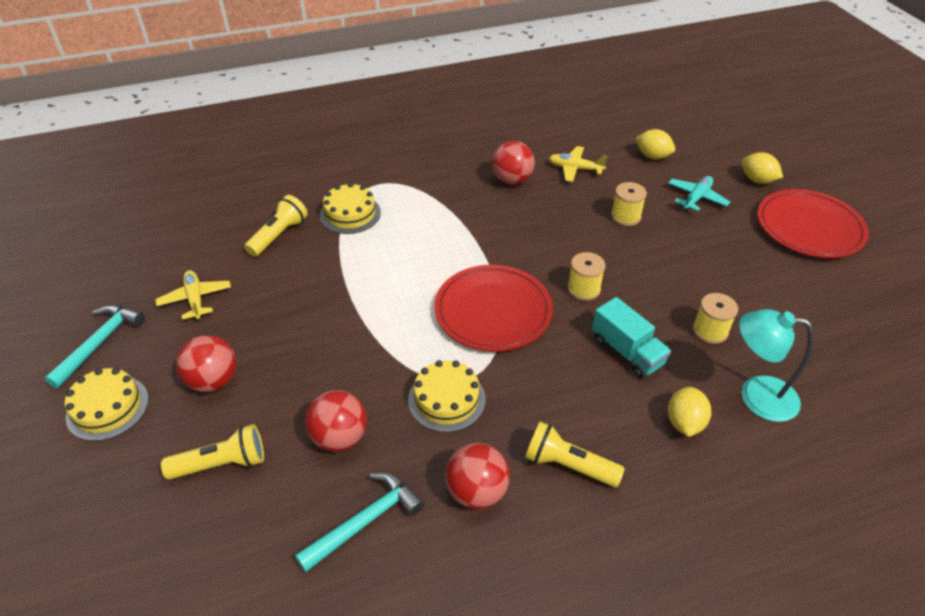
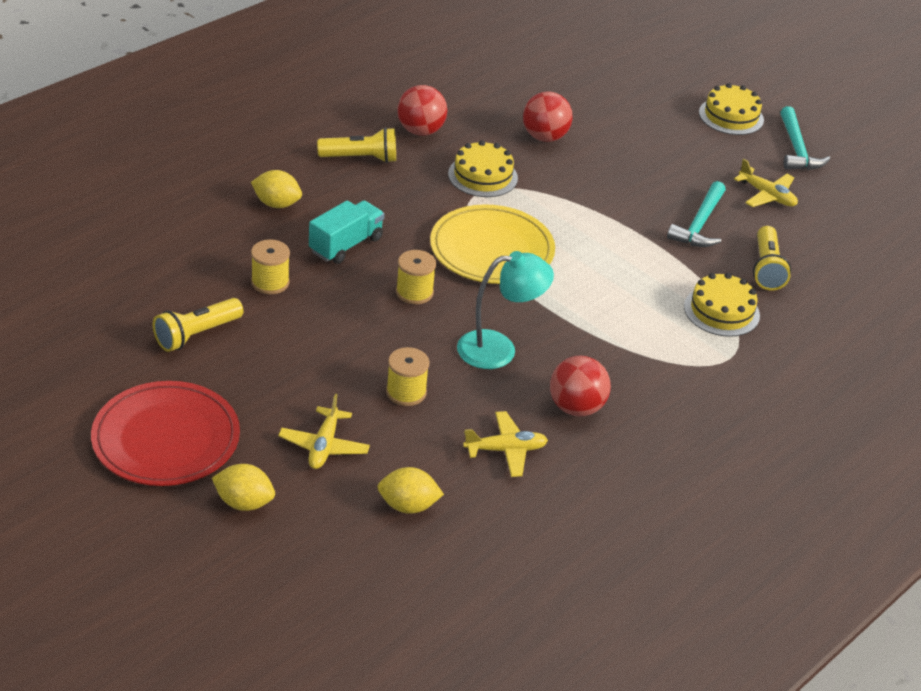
camera: 150 degrees right, 5 degrees down
(213, 381) = (676, 147): red ball -> none
(222, 464) = (611, 107): yellow flashlight -> yellow flashlight (196, 335)
(364, 521) = (486, 102): turquoise hammer -> turquoise hammer (700, 224)
(493, 311) = (491, 250): red plate -> yellow plate
(627, 352) = (346, 245): turquoise truck -> turquoise truck turned 105 degrees clockwise
(684, 423) = (276, 204): yellow lemon -> yellow lemon turned 60 degrees counterclockwise
(696, 198) = (324, 446): turquoise plane -> yellow plane
(756, 396) = (216, 237): turquoise lamp -> turquoise lamp (499, 349)

